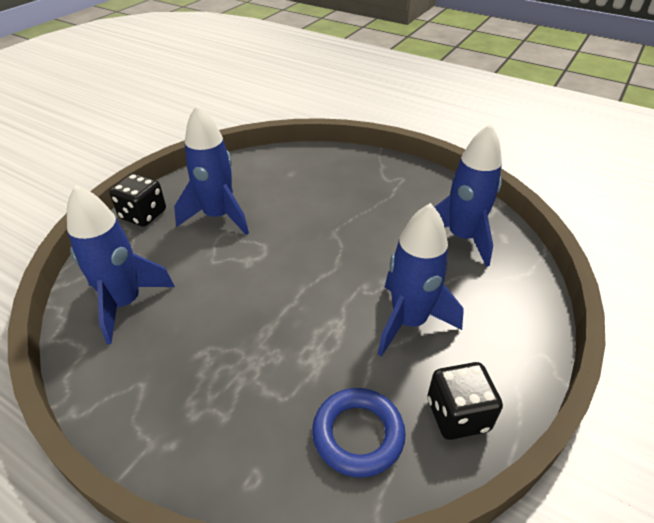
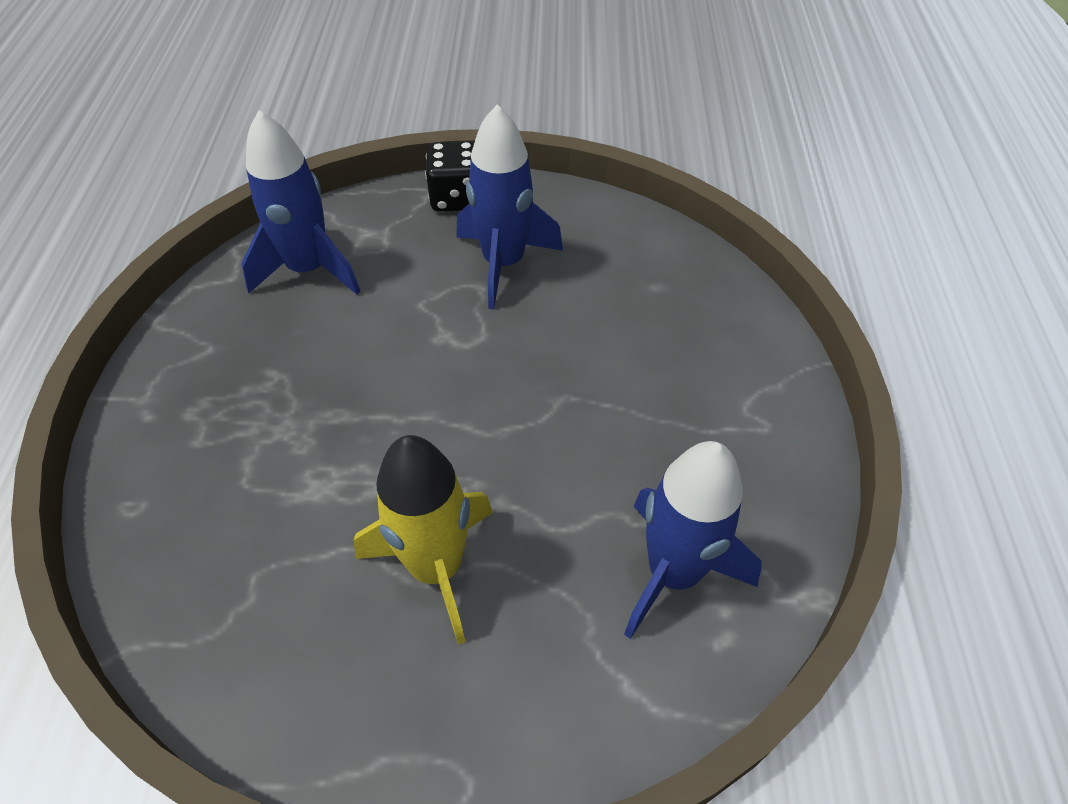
camera: 60 degrees right, 10 degrees up
(358, 434) = (223, 584): blue ring -> none
(409, 322) = (436, 567): blue rocket -> yellow rocket
(457, 415) = (299, 691): black dice -> none

